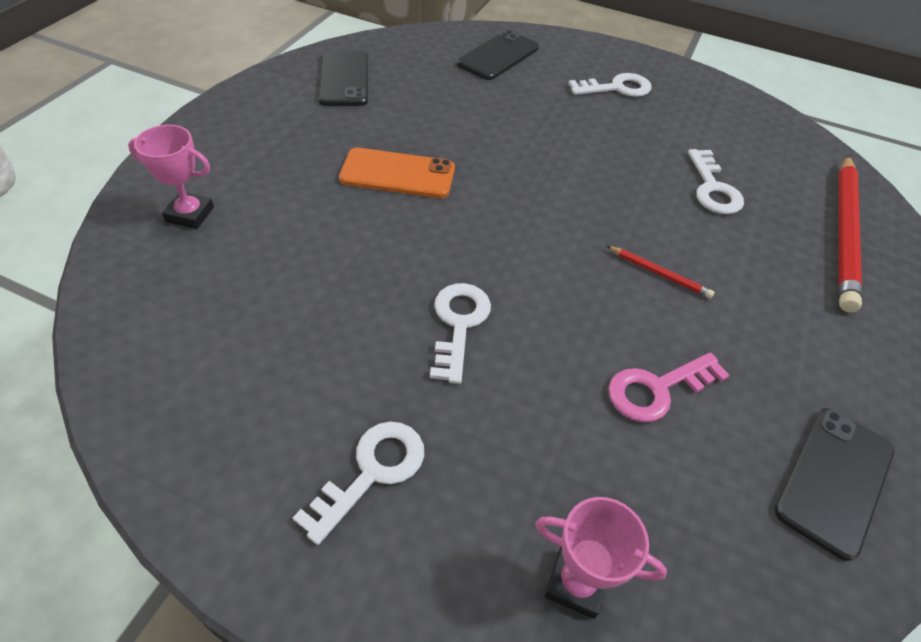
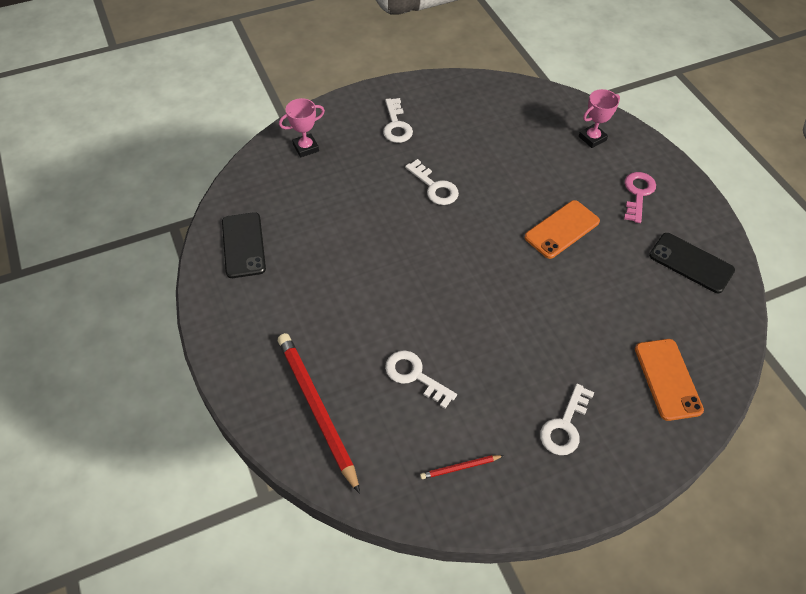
camera: 135 degrees right, 5 degrees up
(498, 56) = (667, 379): black phone -> orange phone
(657, 389) = (336, 225): pink key -> pink key (638, 194)
(659, 273) = (386, 283): red pencil -> red pencil (460, 467)

